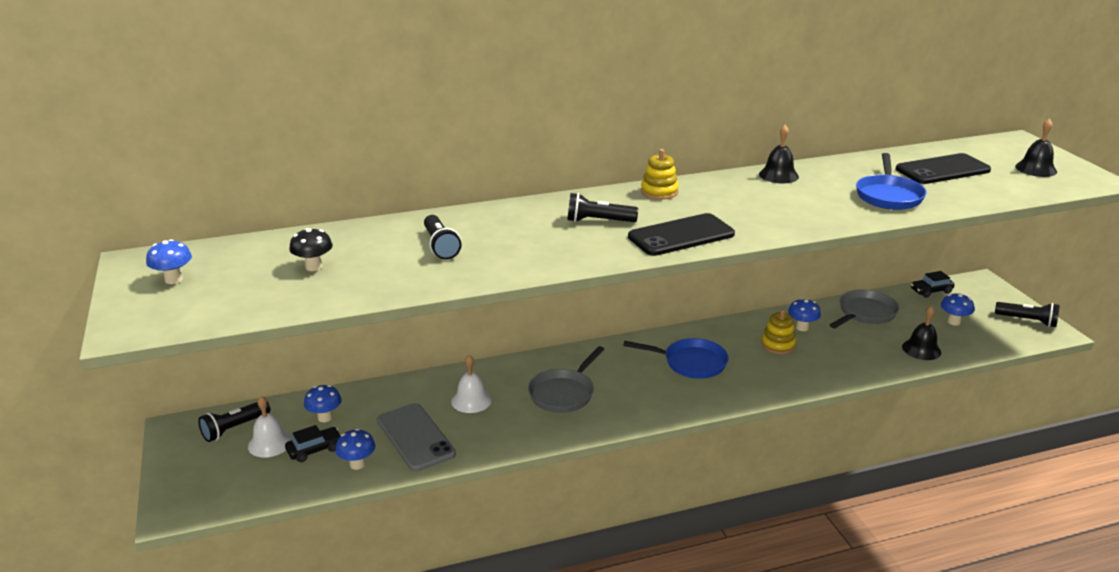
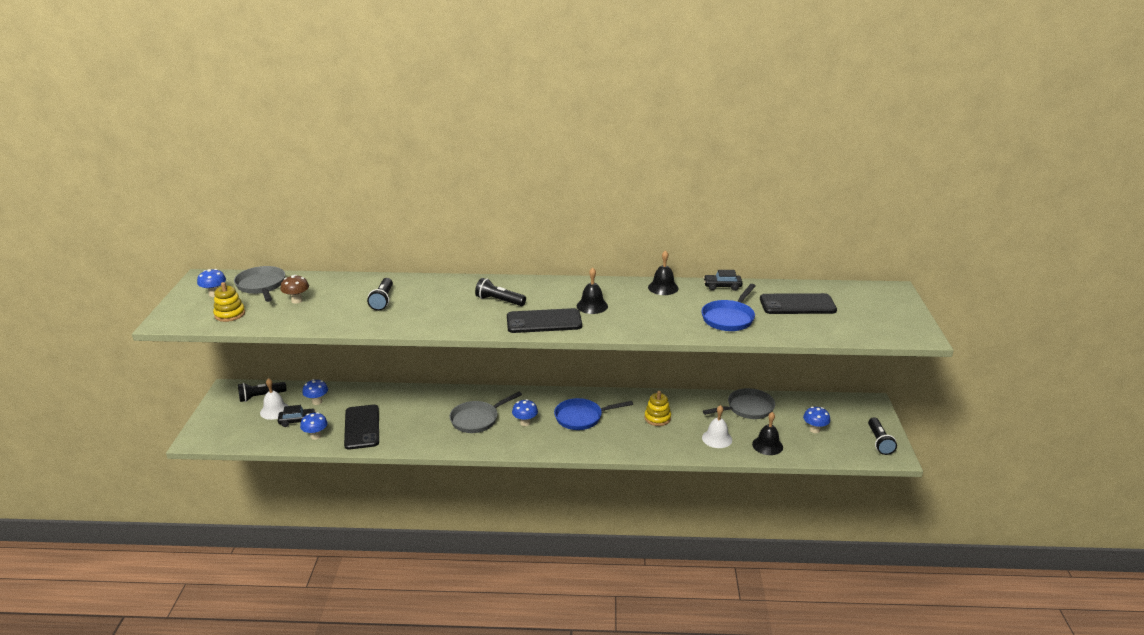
camera: 20 degrees right, 0 degrees up
(240, 257) = (261, 286): none -> grey pan
(314, 267) = (297, 300): black mushroom -> brown mushroom
(415, 437) = (362, 427): grey phone -> black phone
(471, 400) = (414, 411): white bell -> white bell (717, 438)
(659, 192) = (562, 286): yellow stacking toy -> yellow stacking toy (230, 314)
(690, 363) = (581, 417): blue pan -> blue pan turned 135 degrees clockwise
(802, 327) = (687, 409): blue mushroom -> blue mushroom (525, 423)
(931, 291) = (818, 402): black car -> black car (722, 286)
(1027, 321) = (879, 442): black flashlight -> black flashlight turned 45 degrees clockwise
(1036, 169) = (877, 317): black bell -> black bell (592, 306)

